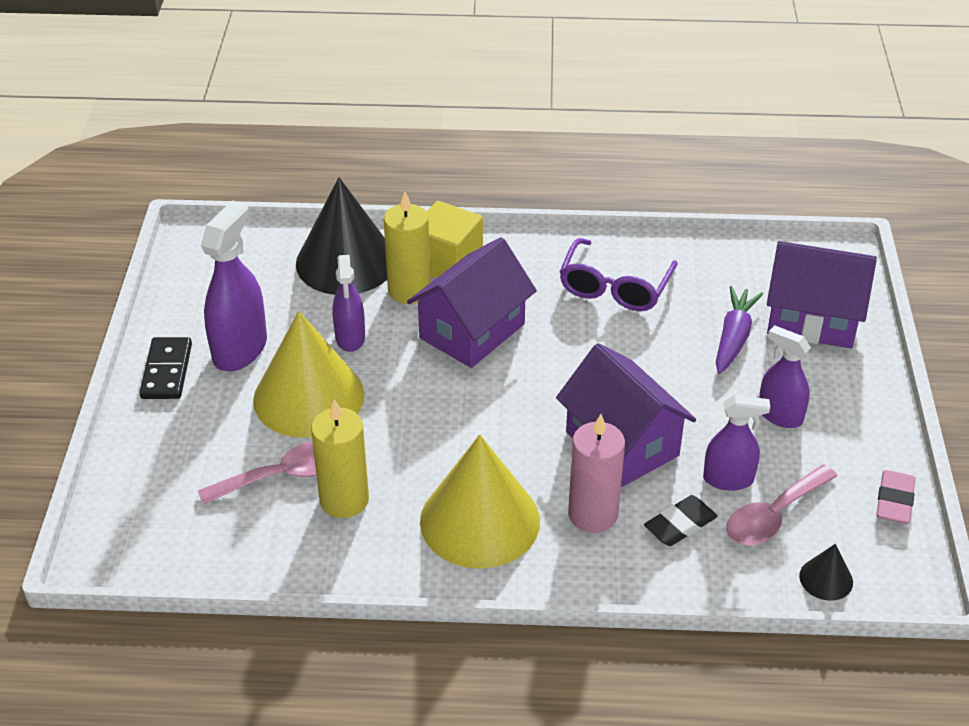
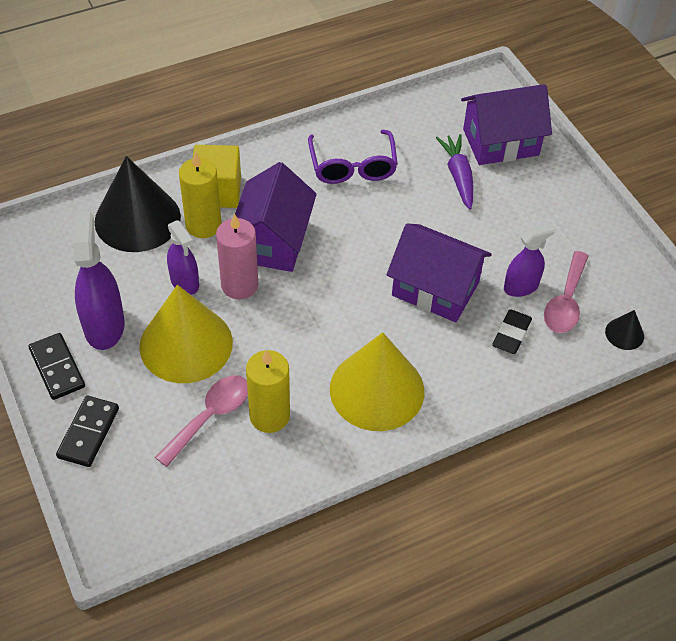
camera: 30 degrees left, 10 degrees up
(152, 442) = (88, 433): none -> black domino
(593, 514) = (450, 351): pink candle -> pink candle (239, 285)
(779, 415) = (524, 224): purple spray bottle -> none
(894, 501) = (631, 259): pink eraser -> none

